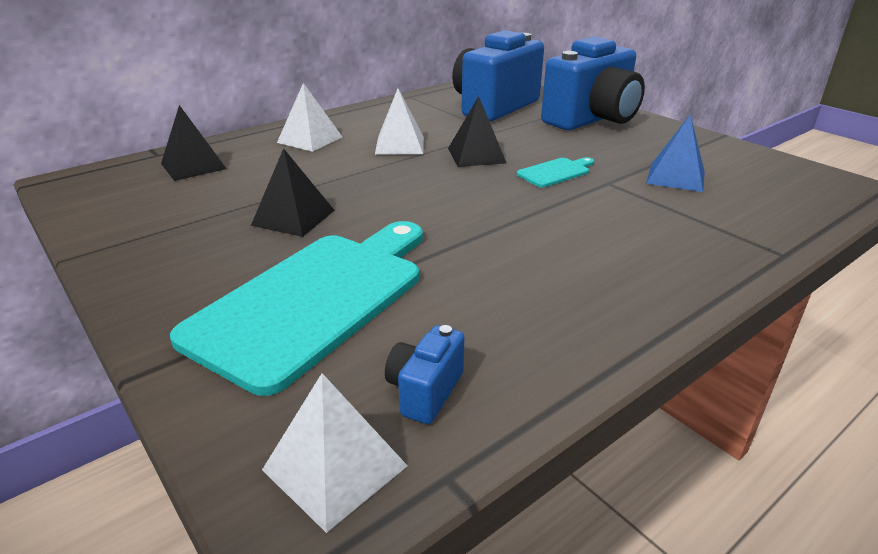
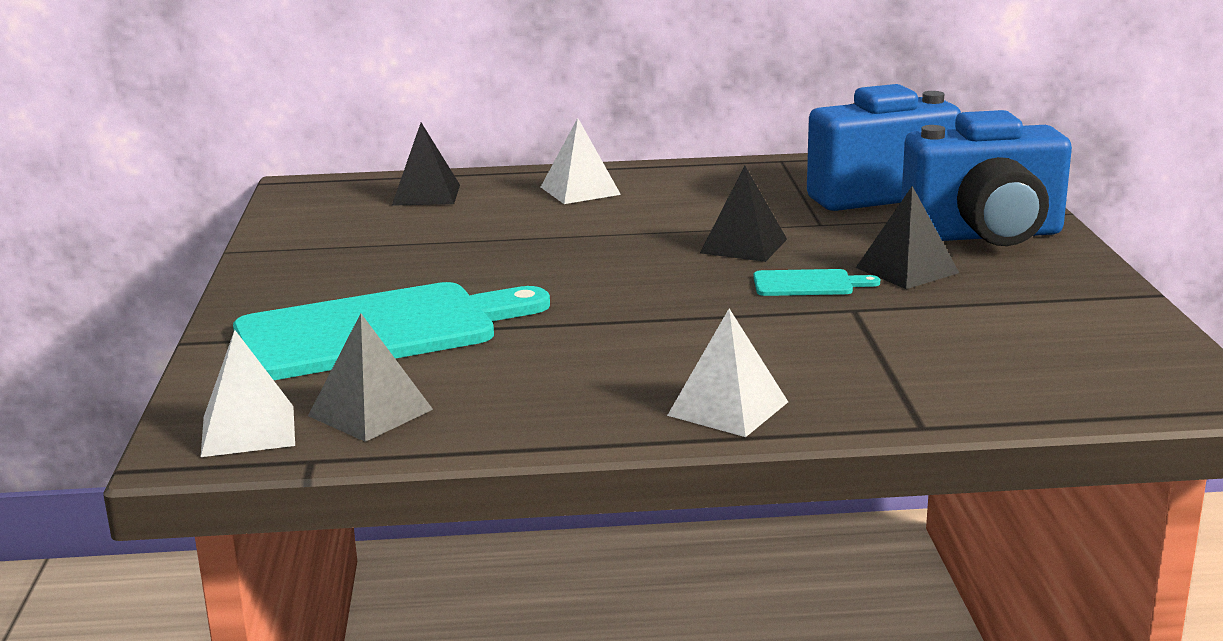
camera: 35 degrees right, 10 degrees down
(293, 217) = (453, 263): black pyramid -> black pyramid (907, 270)
(400, 145) = (671, 216): white pyramid -> white pyramid (728, 408)
(425, 391) = (370, 412): blue camera -> grey pyramid
(675, 177) = (958, 324): blue pyramid -> none

